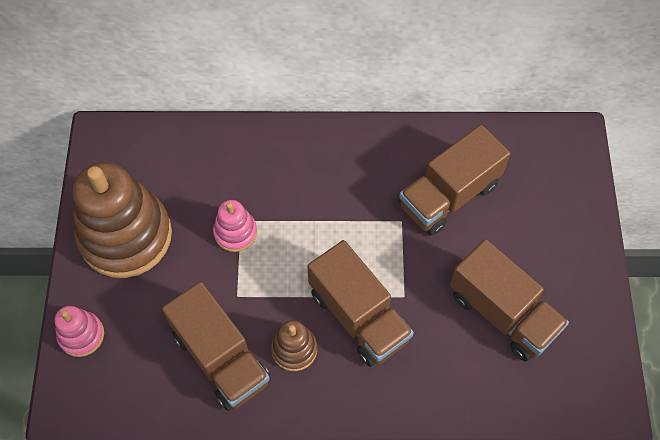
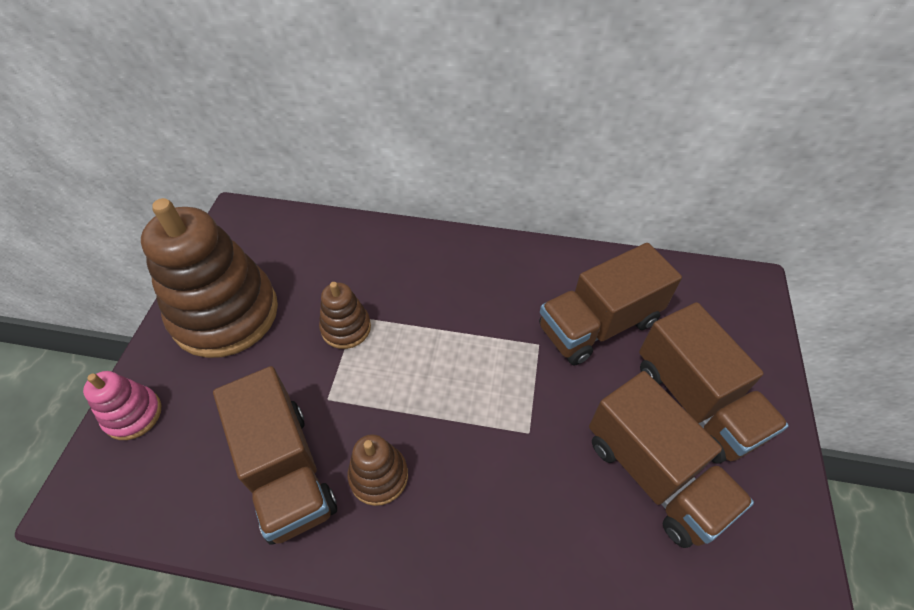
camera: 10 degrees right, 10 degrees down
(235, 232) = (346, 328): pink stacking toy -> brown stacking toy
(358, 316) = (468, 447): brown truck -> brown truck (695, 401)

